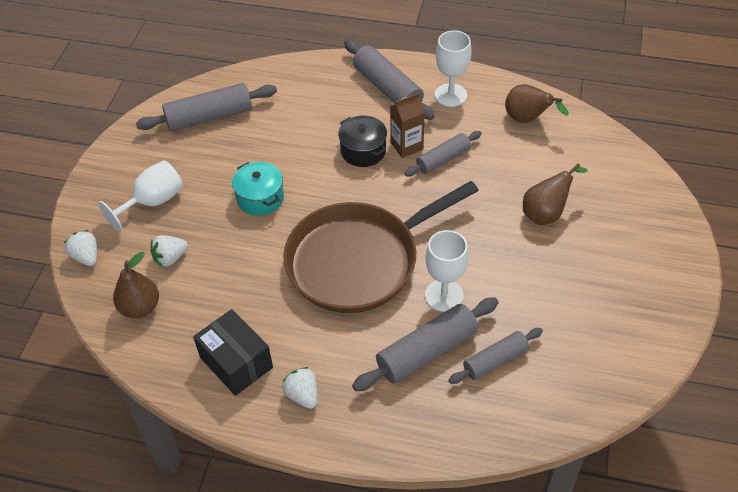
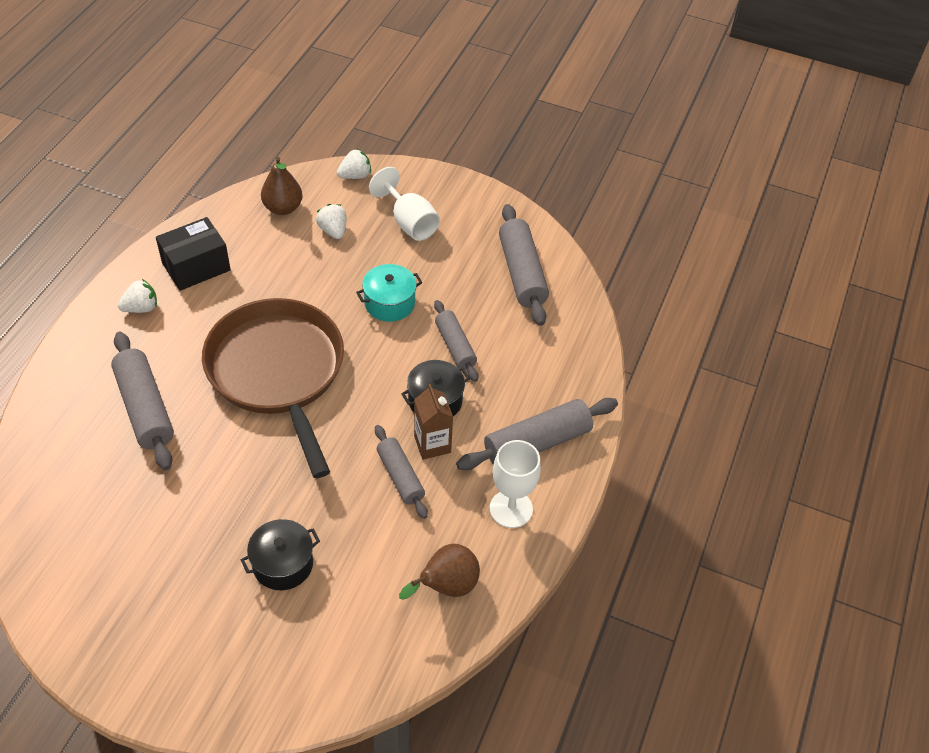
camera: 95 degrees right, 0 degrees up
(444, 295) = (206, 436): white goblet -> none
(495, 360) = (109, 463): grey rolling pin -> grey rolling pin (455, 346)
(546, 213) = (283, 564): brown pear -> black pot

